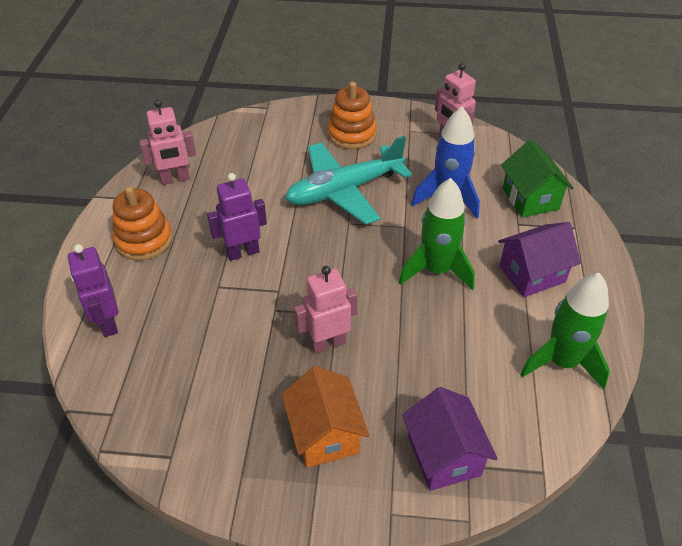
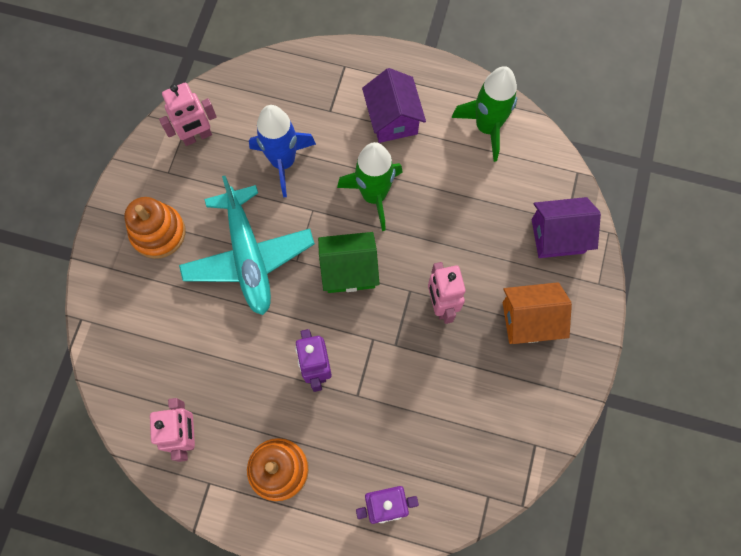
camera: 80 degrees left, 25 degrees up
(530, 199) = (299, 90): green house -> green house (349, 270)

